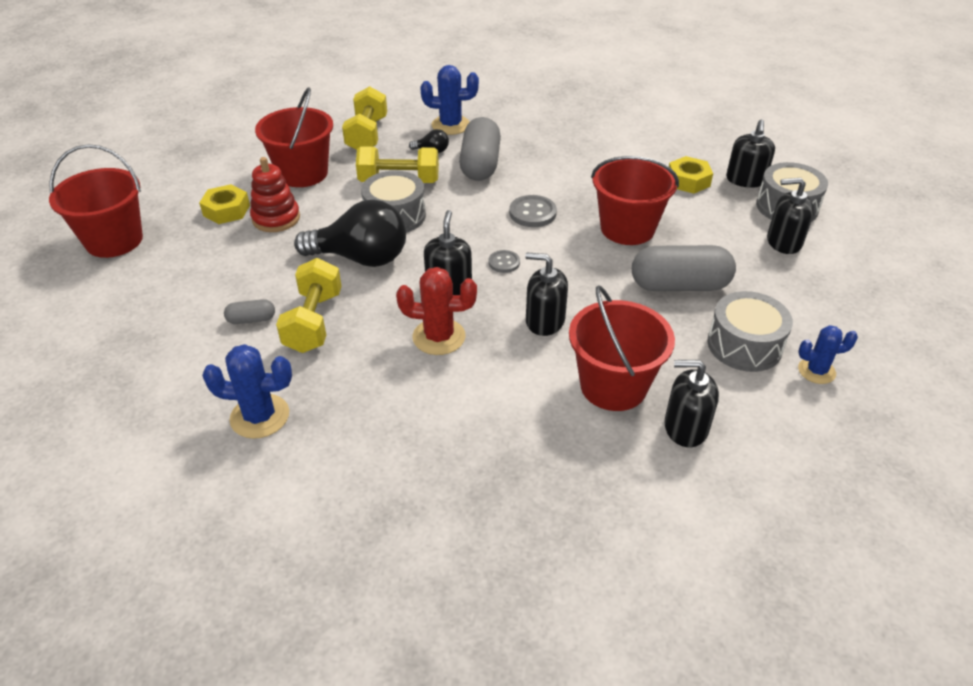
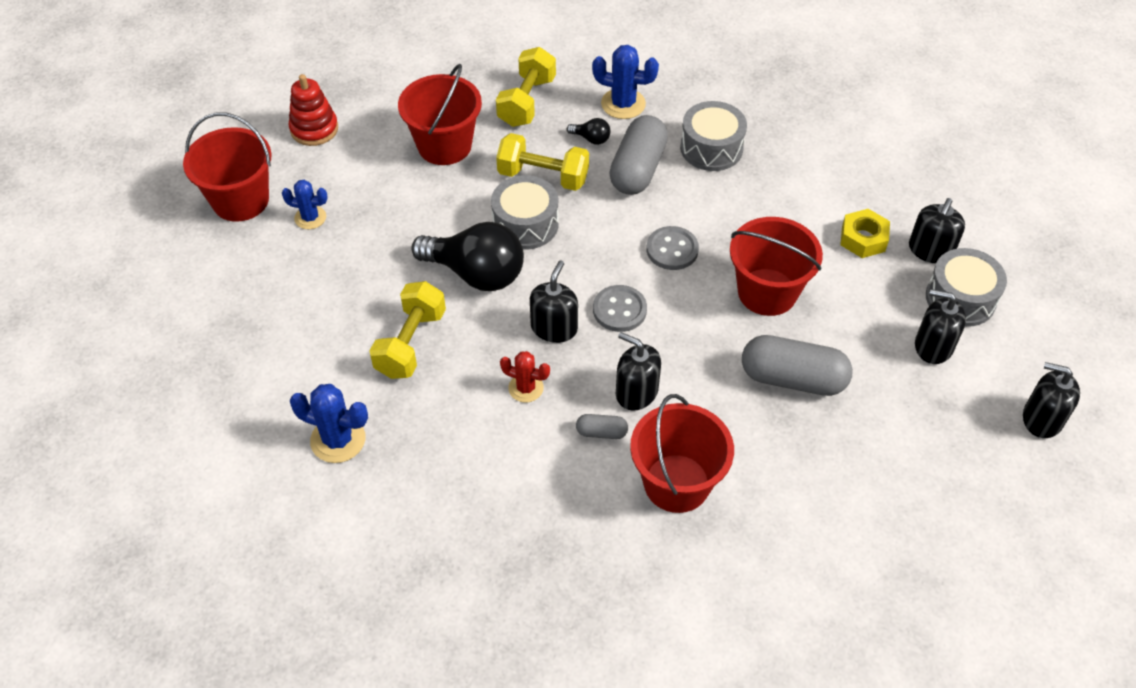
camera: 15 degrees right, 10 degrees up
(226, 210) = (356, 182): yellow nut -> none
(251, 319) = (353, 327): grey capsule -> grey capsule (601, 432)
(276, 218) = (403, 203): red stacking toy -> red stacking toy (314, 129)
(439, 337) = (526, 388): red cactus -> red cactus, size x0.66
(504, 262) = (619, 310): grey button -> grey button, size x1.61
(685, 427) = (728, 545): black soap dispenser -> black soap dispenser (1042, 419)
(744, 345) = (829, 466): grey drum -> grey drum (711, 148)
(816, 371) = (889, 513): blue cactus -> blue cactus (310, 218)

